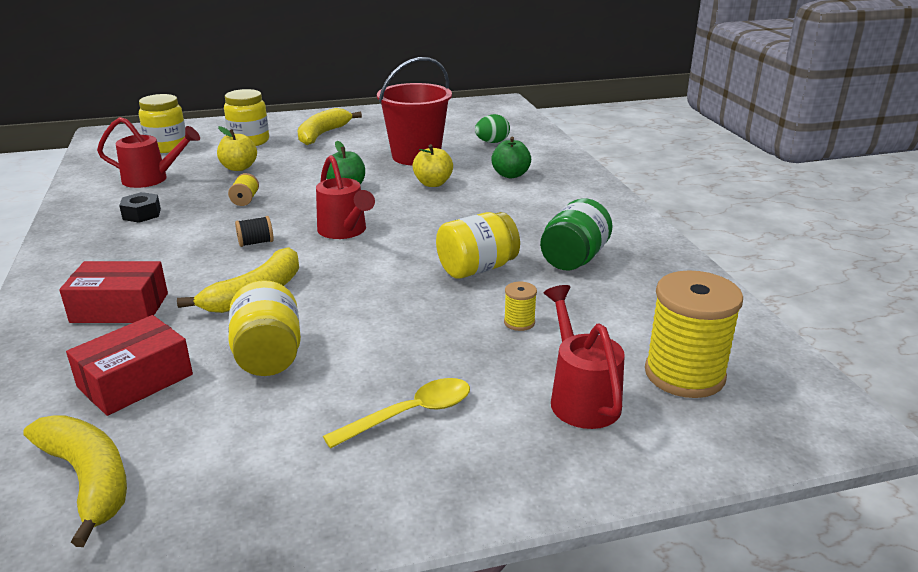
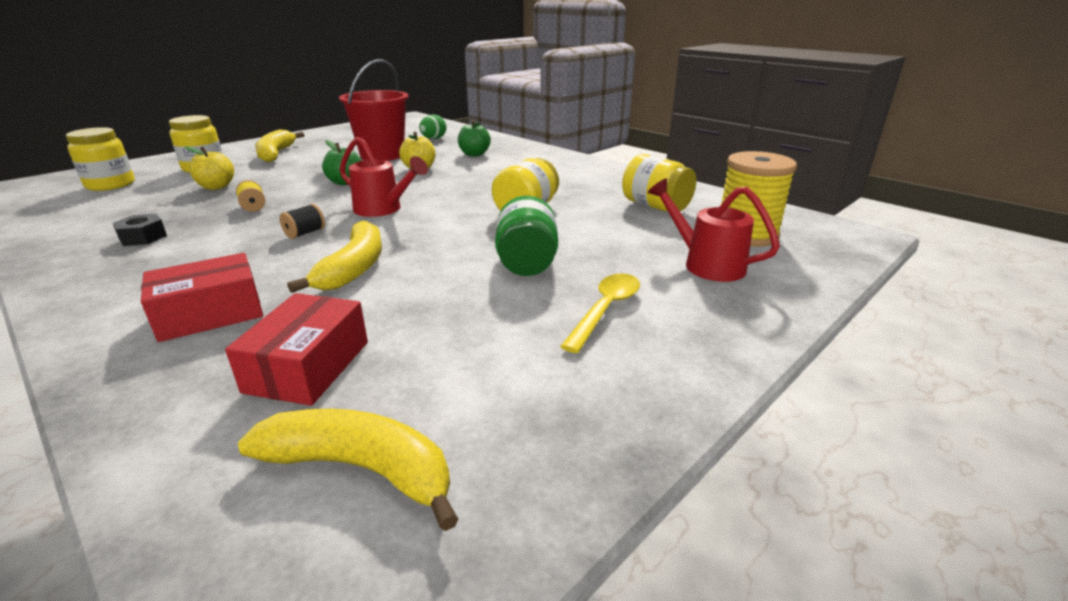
camera: 30 degrees left, 0 degrees up
(151, 179) = (121, 210): red watering can -> none
(268, 355) = (427, 307): yellow jar -> yellow jar (655, 206)
(519, 322) = (602, 233): yellow spool -> none
(574, 259) = (587, 191): green jar -> green jar (527, 263)

